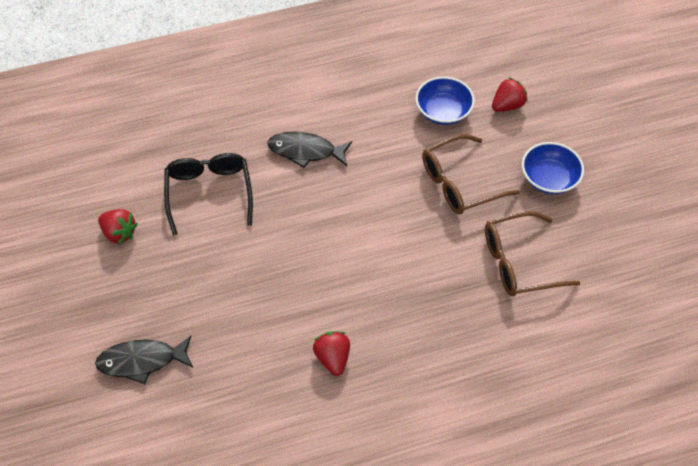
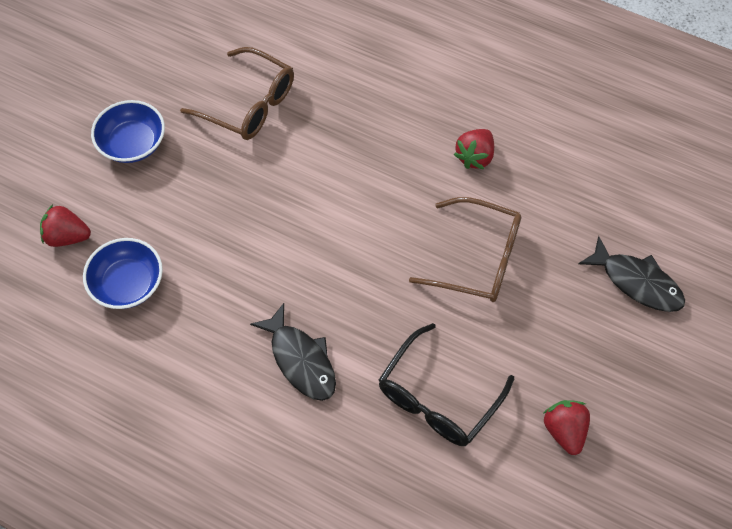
camera: 135 degrees left, 5 degrees up
(459, 183) = (207, 204): brown glasses -> brown glasses (478, 259)

